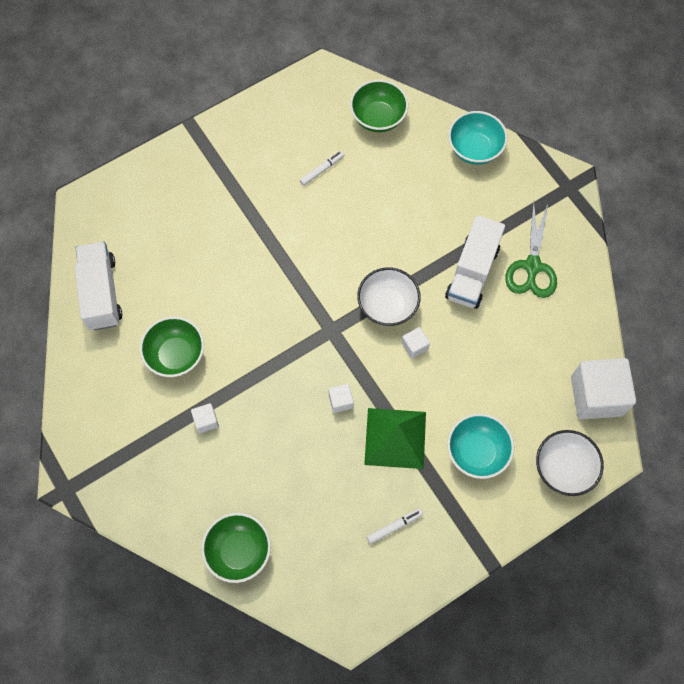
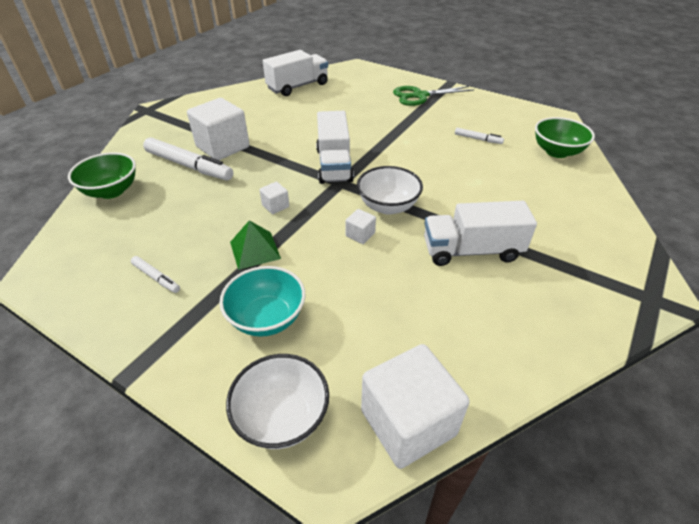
camera: 65 degrees right, 25 degrees down
(176, 355) = (270, 122): green bowl -> none
(206, 421) = (223, 147): white cube -> white cube, size x2.26
(228, 465) = (189, 166): none -> white marker
(299, 323) = (334, 165): none -> white truck
(395, 438) = (255, 250): green pyramid -> green pyramid, size x0.67
(474, 149) = (601, 213): turquoise bowl -> none
(532, 266) = (524, 296): green scissors -> green scissors (420, 96)

